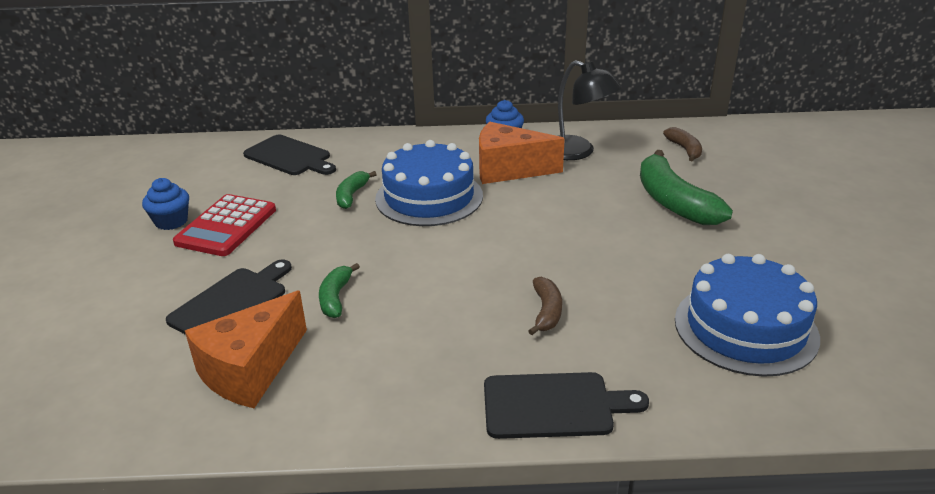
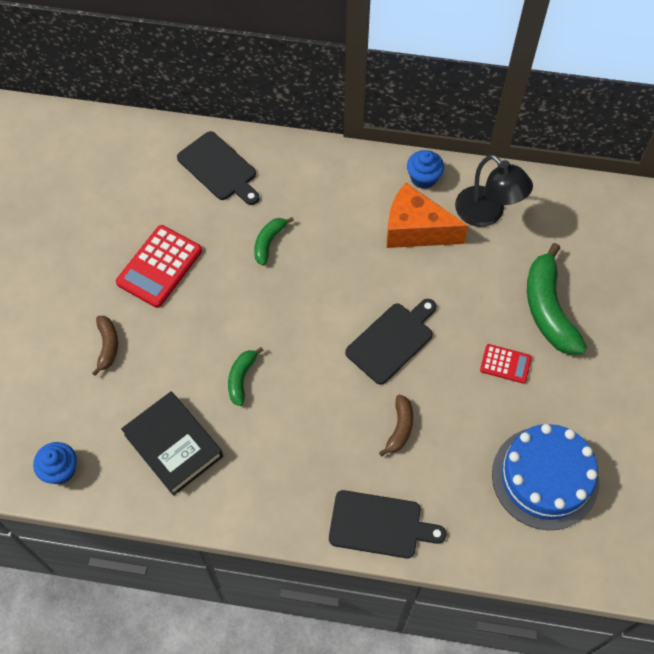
camera: 10 degrees right, 30 degrees up
(171, 221) = (113, 250): blue cupcake -> blue cupcake (60, 470)
(232, 303) = (162, 368): black cutting board -> black cutting board (392, 341)
(250, 370) = (173, 445): orange cheese -> black book
(429, 197) = (336, 258): blue cake -> none
(648, 245) = (505, 364): none -> red calculator
(684, 149) = (589, 229): brown banana -> brown banana (107, 346)

